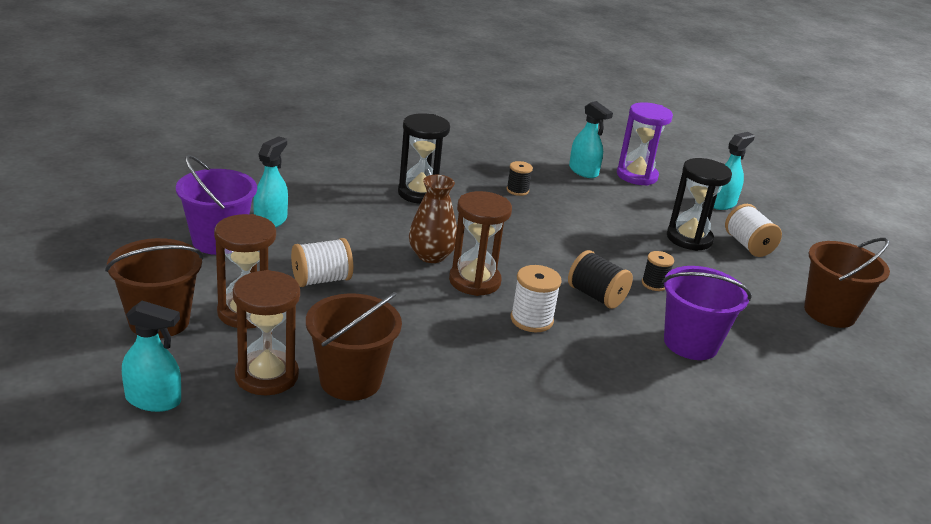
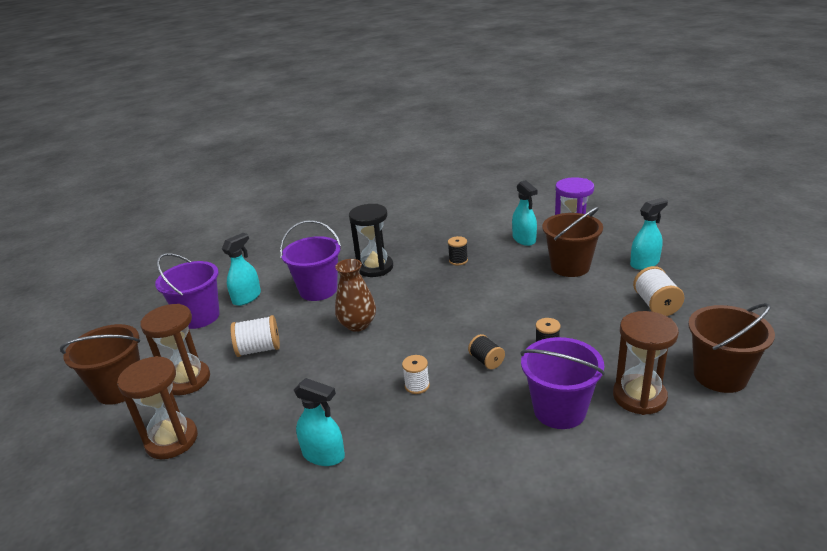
camera: 20 degrees right, 0 degrees up
(153, 400) = (77, 461): turquoise spray bottle -> turquoise spray bottle (323, 455)
(350, 380) = (235, 446): brown bucket -> brown bucket (570, 267)
(361, 216) = (318, 290): none -> purple bucket
(474, 281) = (383, 348): brown hourglass -> brown hourglass (639, 396)
(531, 320) = (417, 385): white spool -> white spool, size x0.65
(596, 296) = (486, 361): black spool -> black spool, size x0.65
(689, 238) = (599, 300): black hourglass -> none

